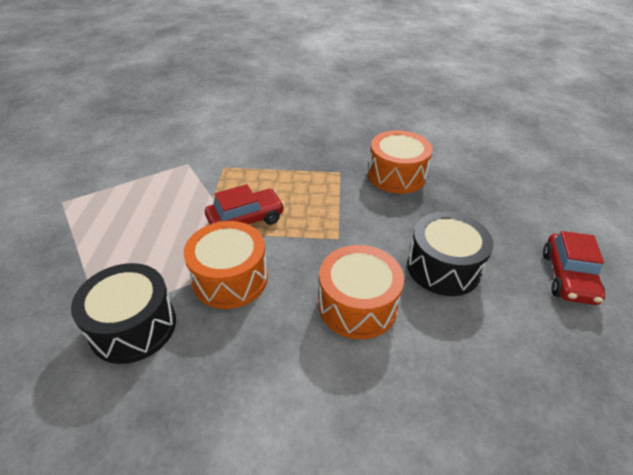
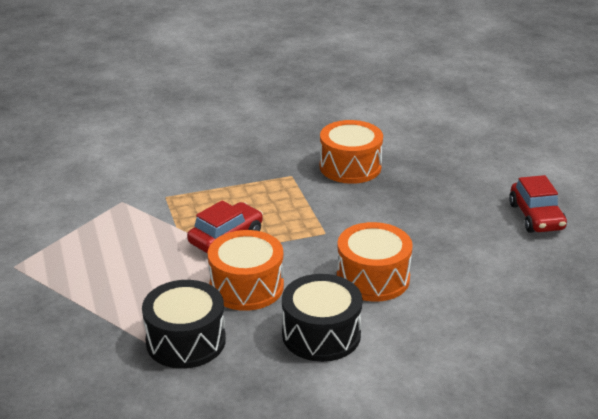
camera: 20 degrees left, 10 degrees down
(443, 267) = (431, 234): black drum -> black drum (321, 334)

